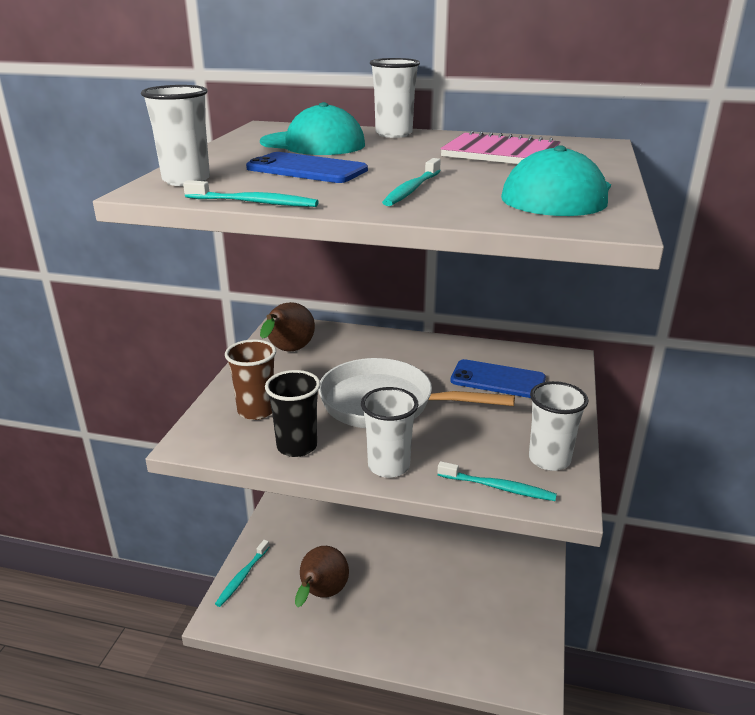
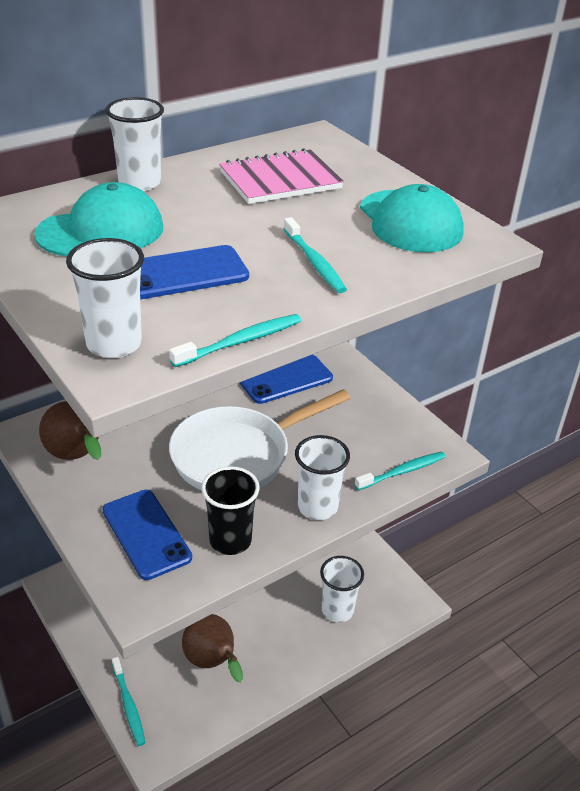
camera: 50 degrees left, 10 degrees up
(256, 411) = (146, 534): brown cup -> blue phone
(549, 459) = (402, 428): white cup -> white cup (337, 610)

